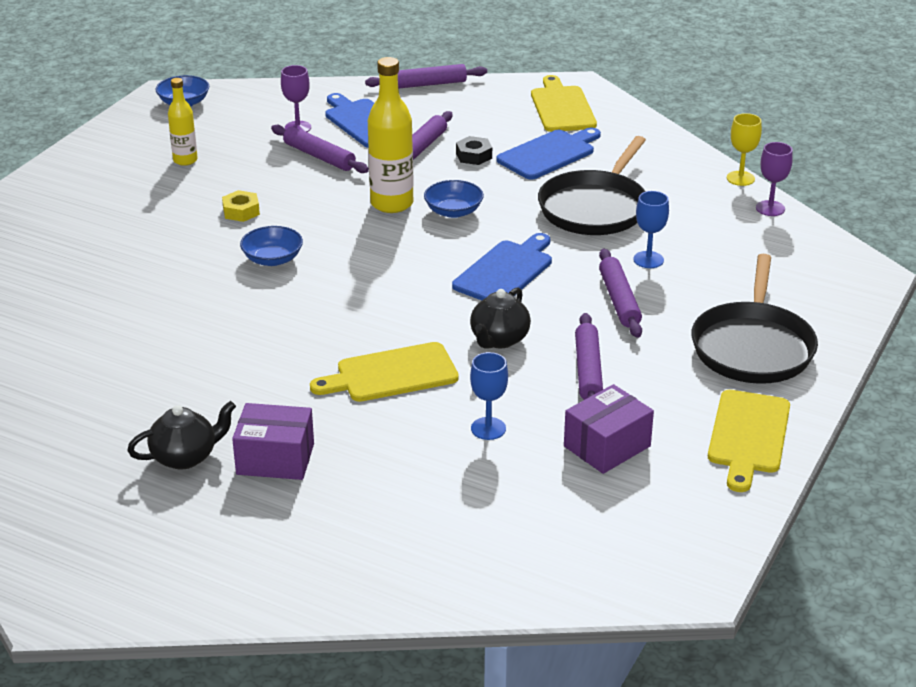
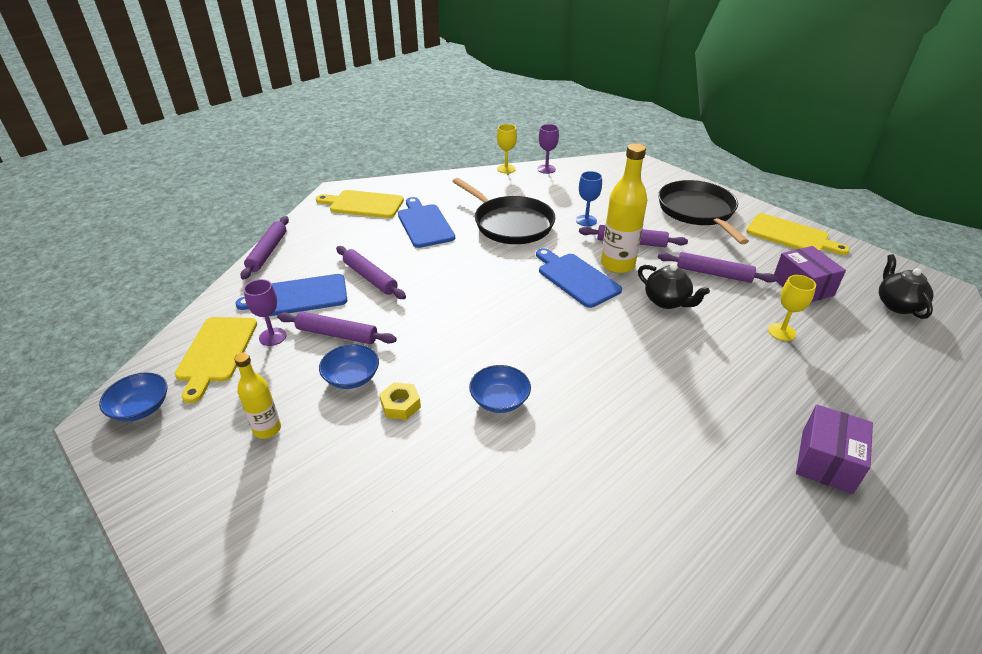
camera: 70 degrees left, 5 degrees up
(185, 457) = (827, 529): black teapot -> black teapot (897, 305)
(319, 156) = (337, 334): purple rolling pin -> purple rolling pin turned 45 degrees clockwise
(391, 374) = (704, 364): yellow cutting board -> yellow cutting board (216, 352)
(392, 204) = (447, 310): yellow bottle -> yellow bottle (617, 265)
(453, 211) = (478, 282): blue bowl -> blue bowl (351, 377)
(474, 156) = (401, 255): black nut -> none
(488, 428) = (781, 332): blue goblet -> yellow goblet
(753, 347) = (697, 211): black pan -> black pan turned 135 degrees counterclockwise

